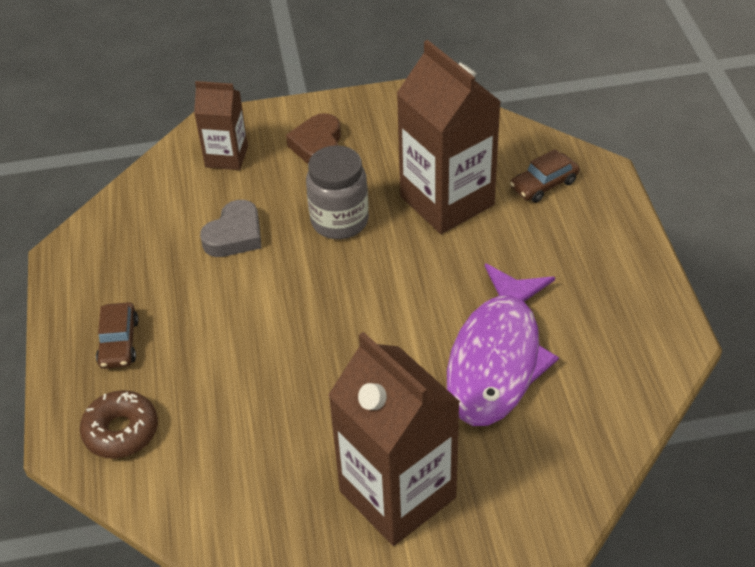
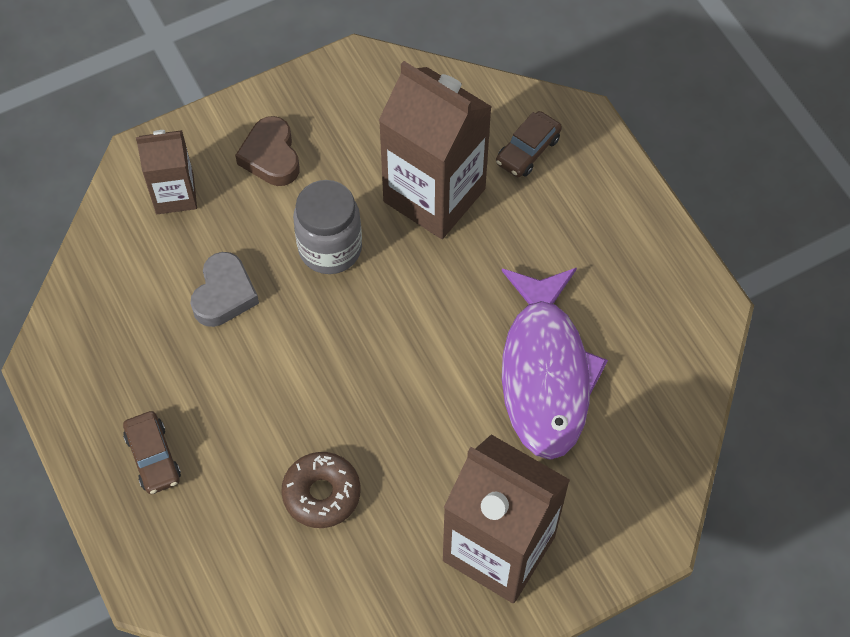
camera: 20 degrees left, 15 degrees up
(121, 431) = (199, 557): brown donut -> brown donut (321, 494)

